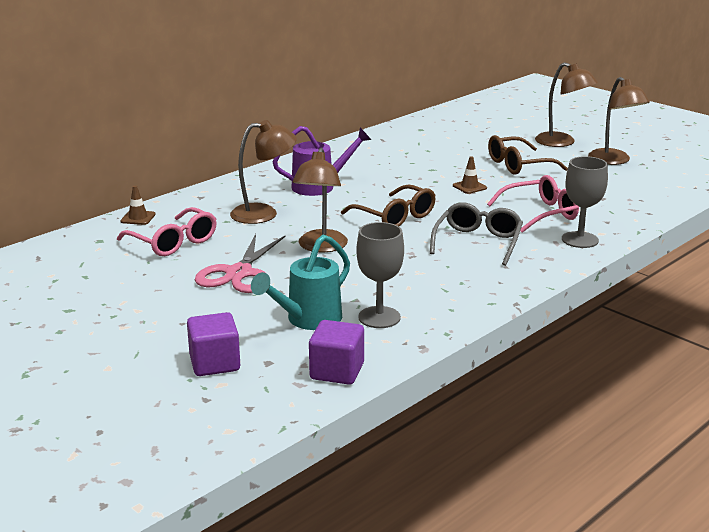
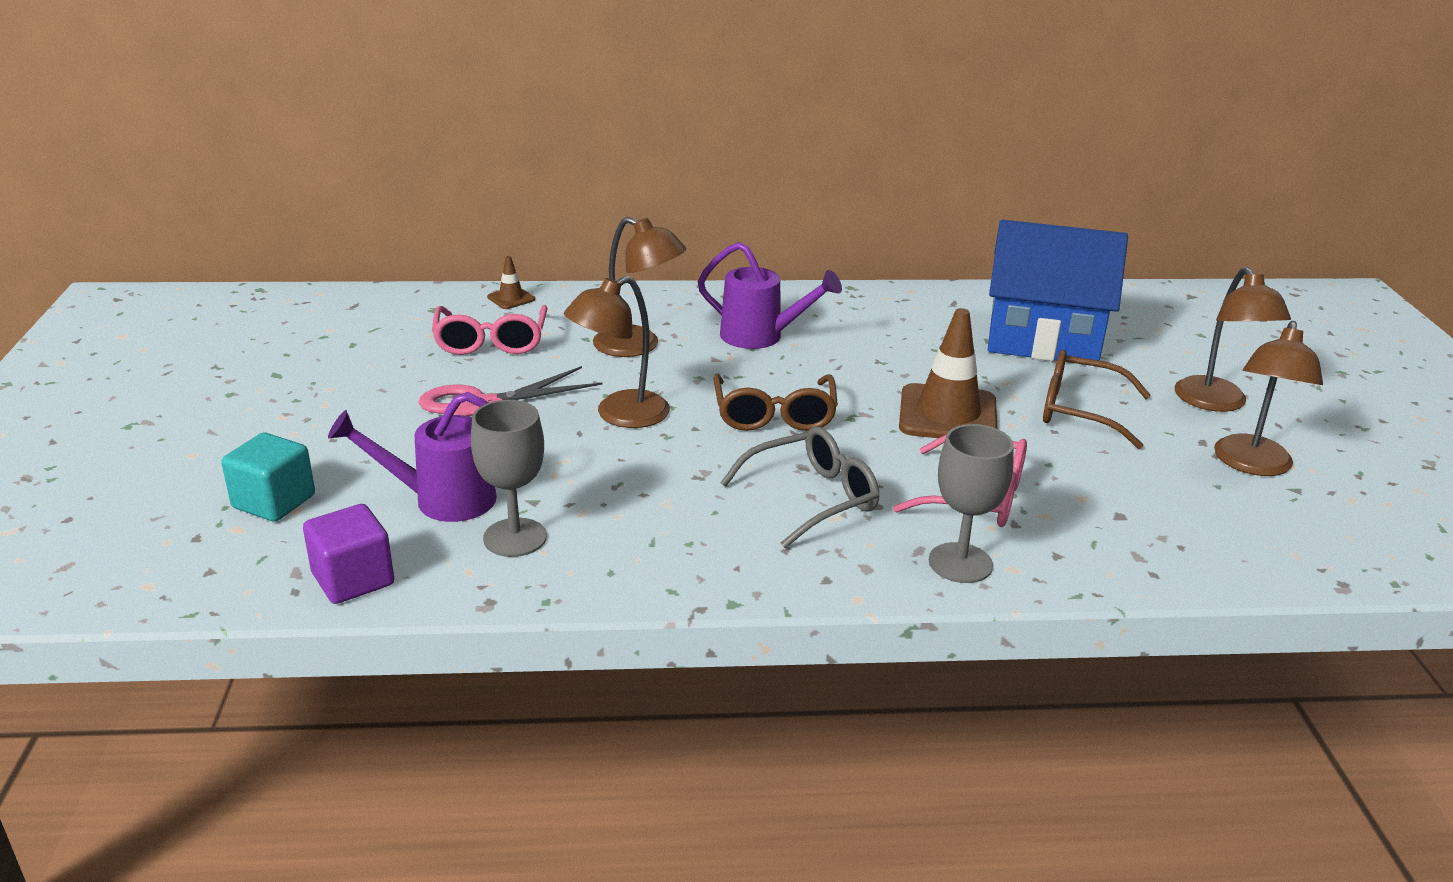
camera: 40 degrees right, 5 degrees up
(215, 363) = (274, 502): purple cube -> turquoise cube
(308, 320) = (443, 500): turquoise watering can -> purple watering can
(451, 142) = (1043, 340): none -> blue house
(469, 187) = (947, 414): brown traffic cone -> brown traffic cone, size x2.19

